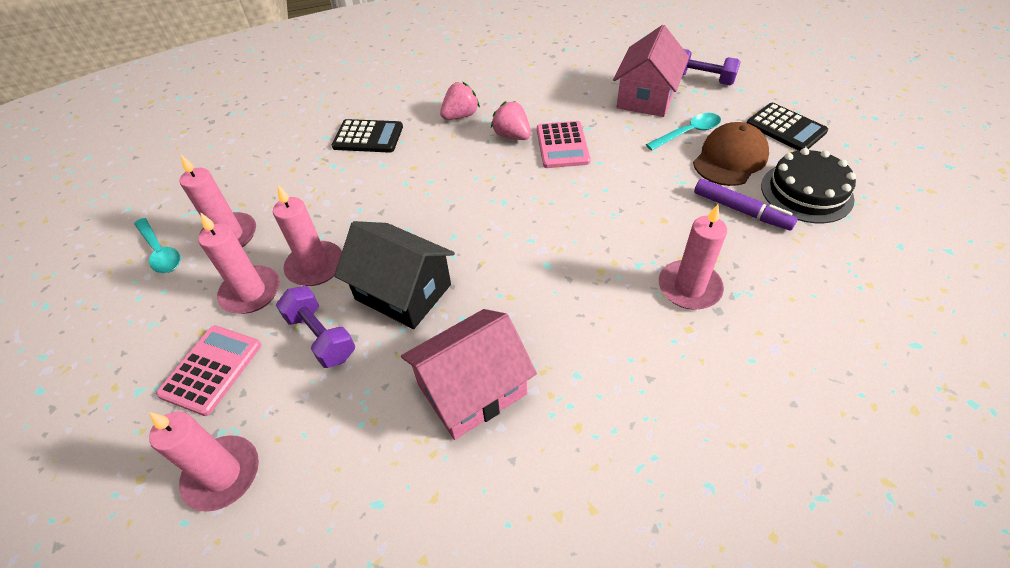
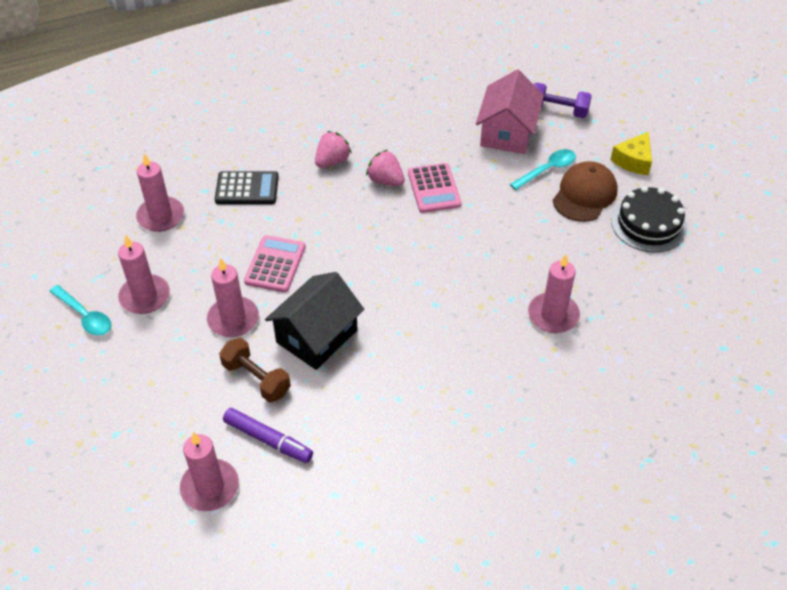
camera: 10 degrees left, 0 degrees up
(211, 369) = (172, 412): pink calculator -> pink calculator (275, 264)
(251, 292) = (183, 346): pink candle -> pink candle (161, 216)
(321, 337) = (256, 379): purple dumbbell -> brown dumbbell
(403, 292) = (317, 336): black house -> black house turned 75 degrees counterclockwise
(472, 389) = (390, 409): pink house -> none
(741, 210) = (594, 244): purple marker -> purple marker (268, 440)
(785, 128) = (633, 161): black calculator -> yellow cheese

